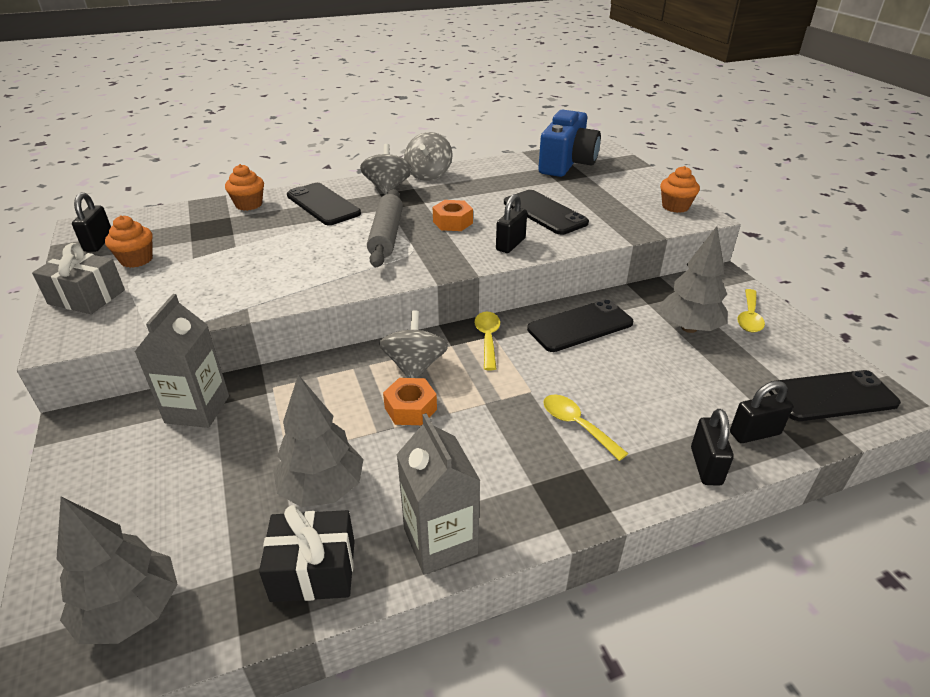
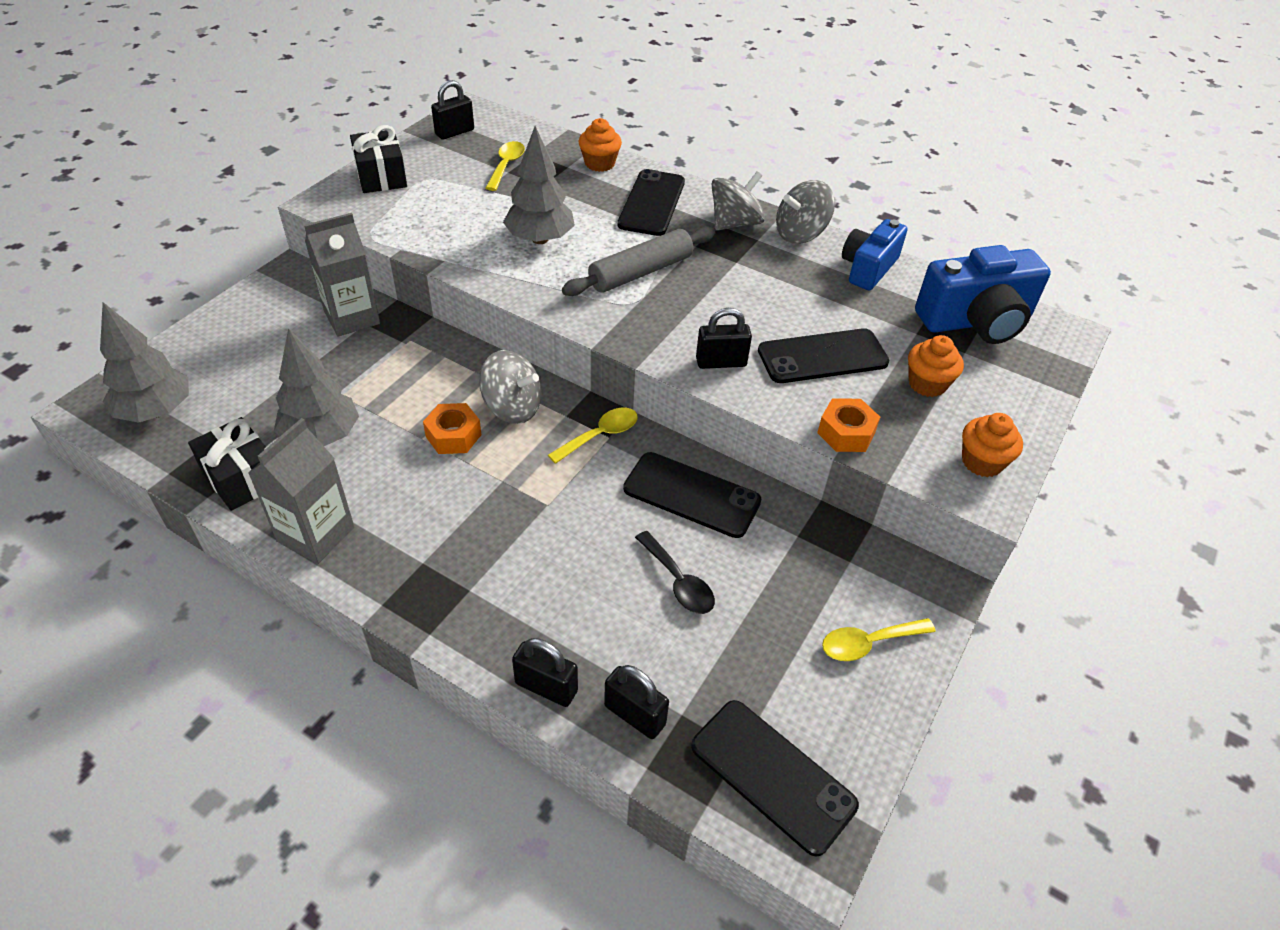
camera: 50 degrees right, 10 degrees up
(87, 297) = (381, 176): grey gift -> black gift
(136, 260) = (451, 165): orange cupcake -> orange cupcake (927, 384)
(415, 366) = (512, 408): grey spinning top -> grey spinning top turned 60 degrees clockwise
(452, 222) = (718, 301): orange nut -> orange nut (846, 433)
(487, 170) = (868, 268): none -> blue camera
(545, 213) = (822, 357): black phone -> black phone turned 60 degrees clockwise
(577, 425) = (525, 561): yellow spoon -> yellow spoon (506, 166)
(651, 364) = (678, 581): none -> black spoon
(689, 328) = (783, 591): grey tree -> grey tree (540, 239)
(705, 466) = (546, 687): black padlock -> black padlock turned 60 degrees clockwise

